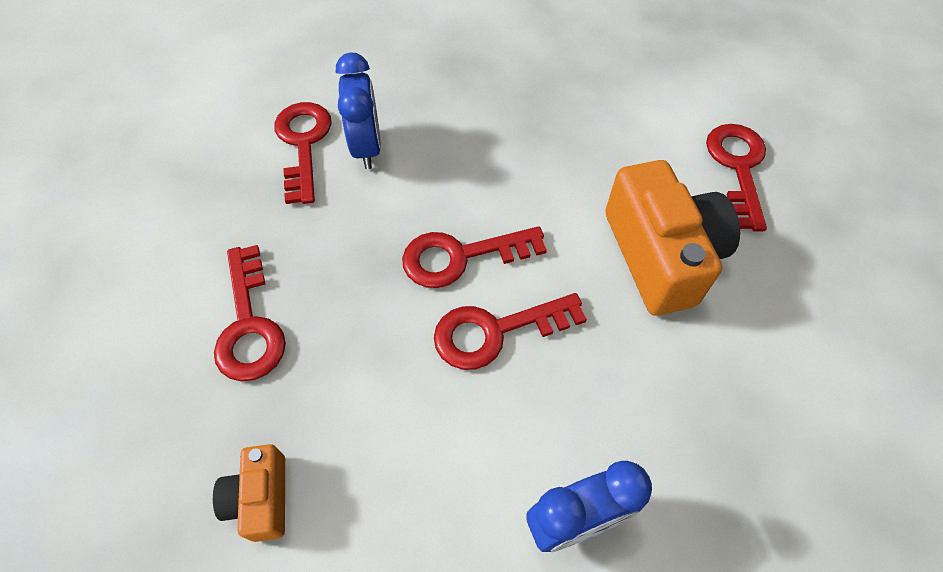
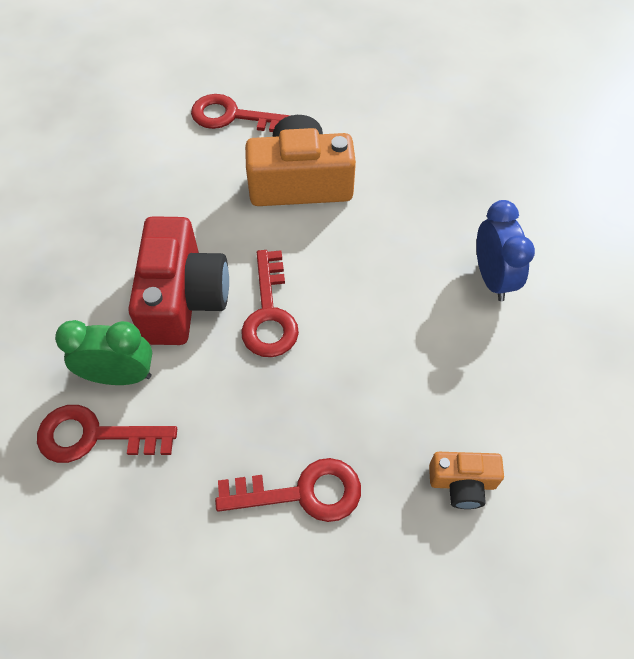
camera: 80 degrees left, 0 degrees up
(367, 147) = (120, 376): blue clock -> green clock
(464, 176) = (183, 298): none -> red camera
(495, 331) = (345, 300): red key -> none

